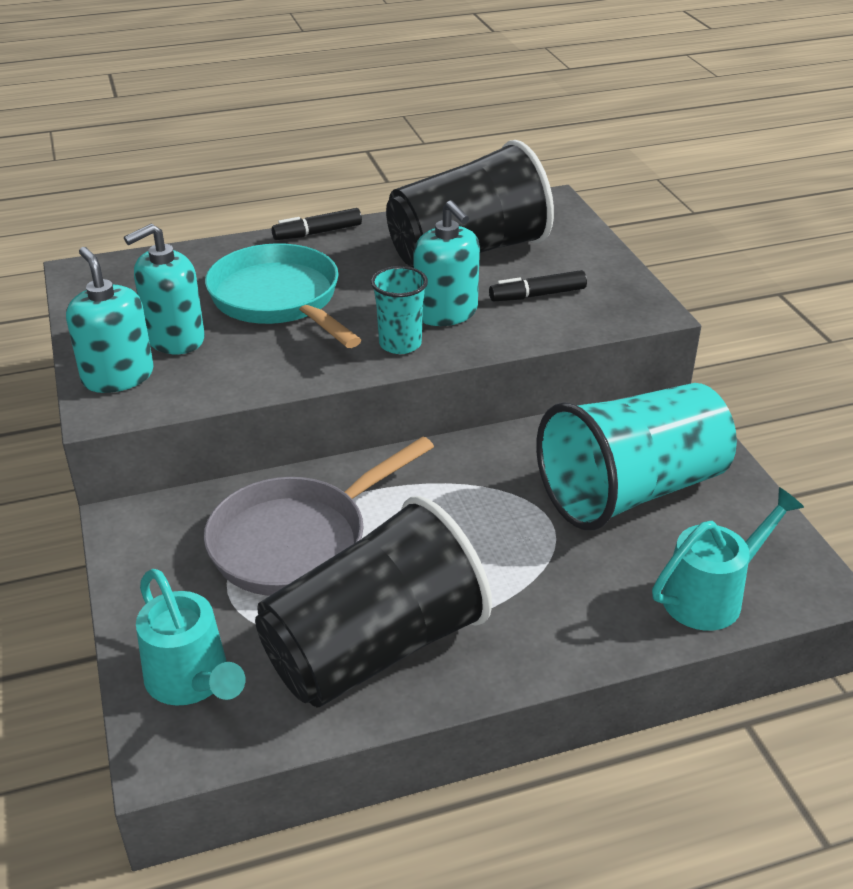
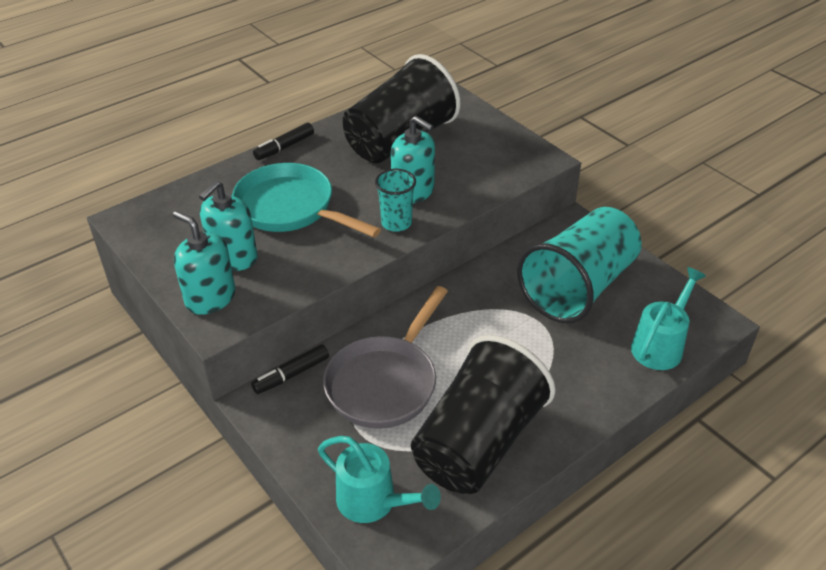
camera: 20 degrees left, 5 degrees up
(537, 295) = (466, 164): black marker -> black marker (291, 374)

